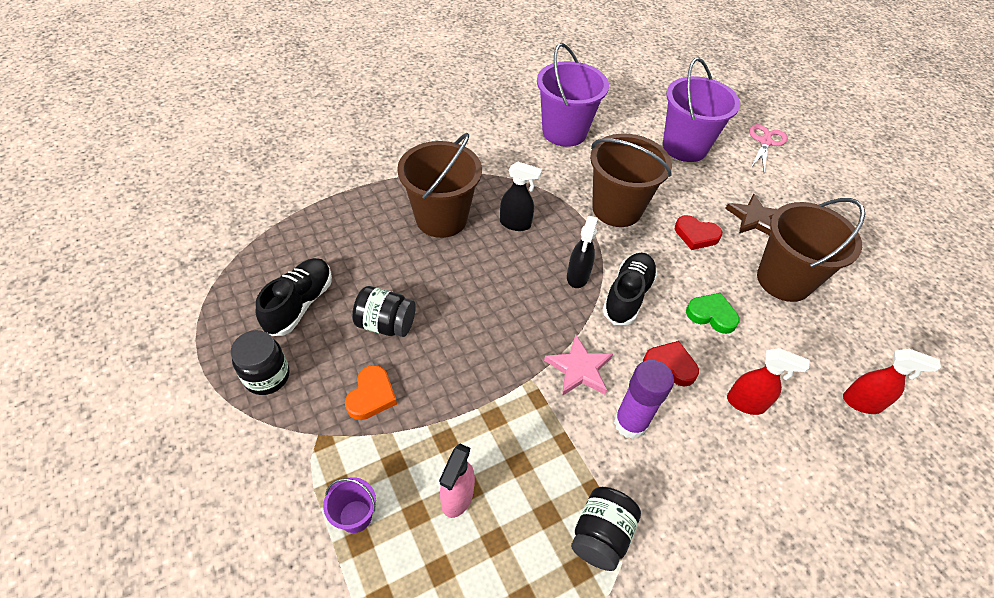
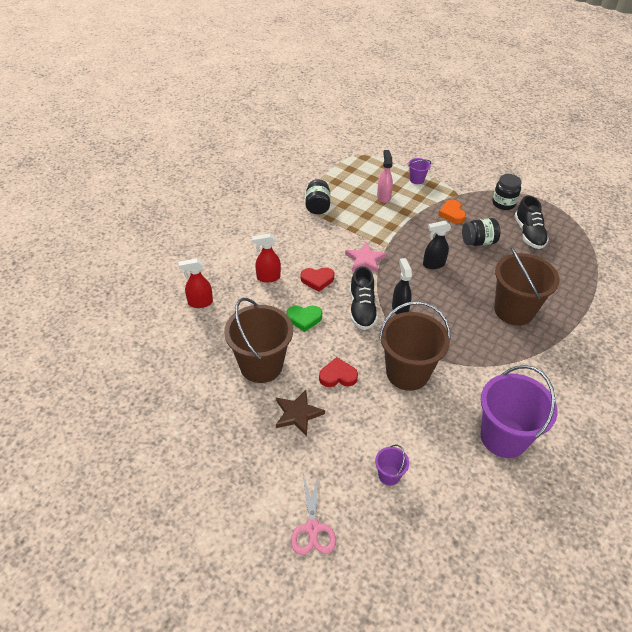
camera: 155 degrees right, 5 degrees down
(515, 224) = (466, 328): black spray bottle -> black spray bottle (433, 264)
(630, 423) = (325, 247): purple glue stick -> none
(684, 147) = (389, 475): purple bucket -> purple bucket, size x0.45

